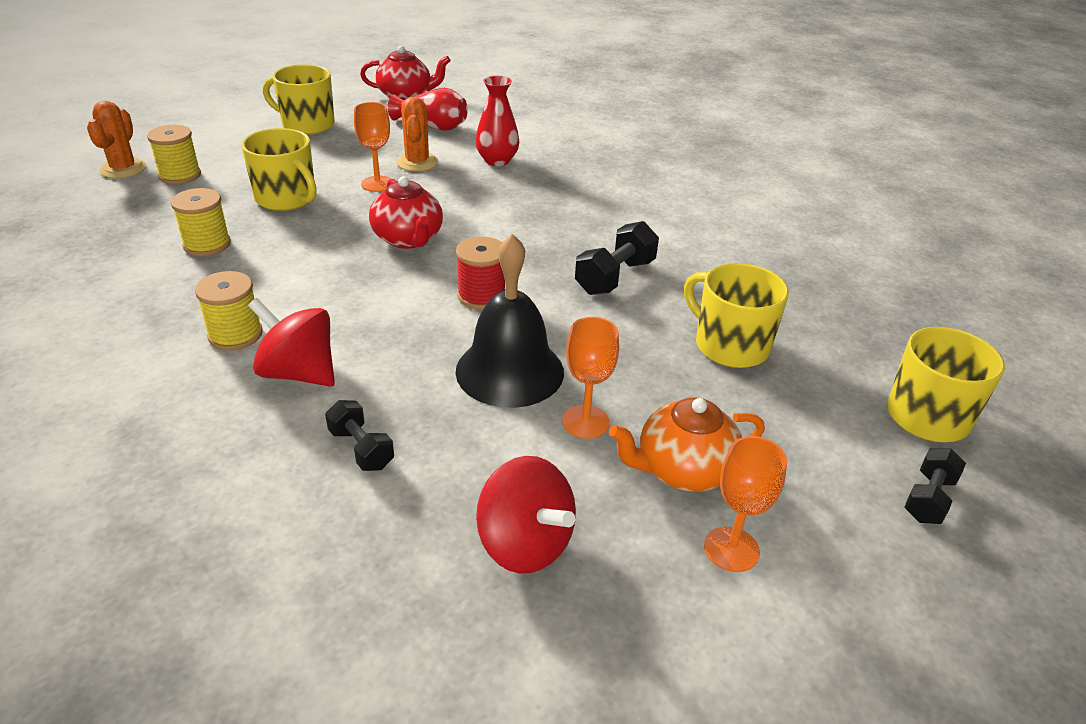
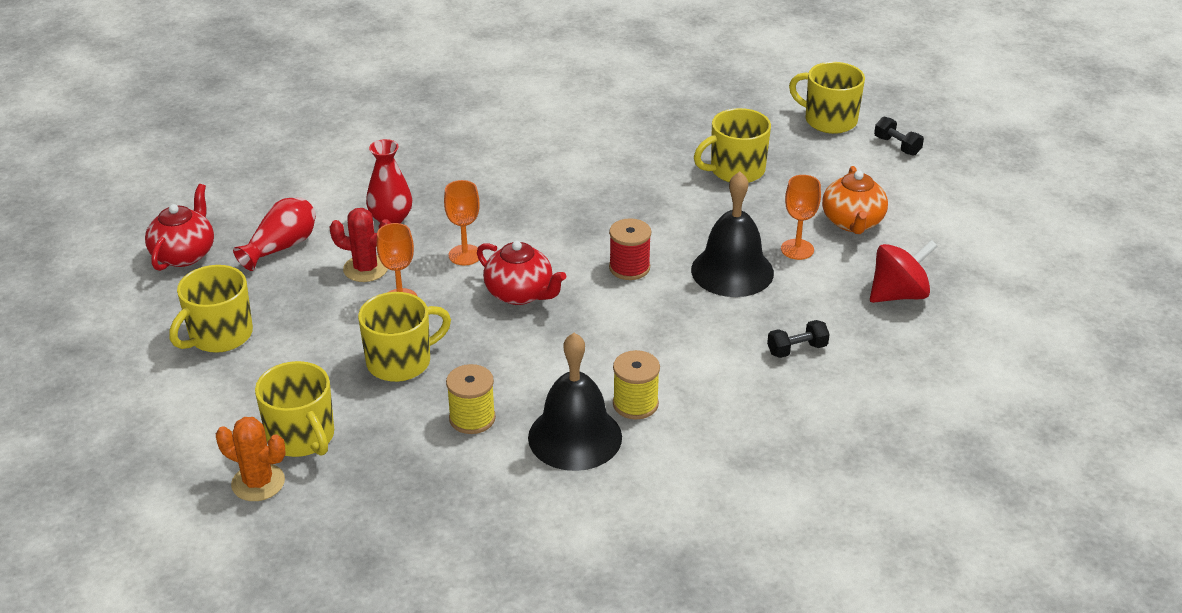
camera: 70 degrees left, 0 degrees up
(178, 304) = (575, 437): none -> black bell
(180, 175) = (302, 437): yellow spool -> yellow mug
(298, 373) = (700, 372): red spinning top -> none
(408, 239) = (520, 294): red teapot -> red teapot turned 45 degrees clockwise
(417, 162) = (365, 269): orange cactus -> red cactus
(615, 277) = (629, 198): black dumbbell -> none
(731, 549) = (918, 223): orange goblet -> orange goblet (465, 255)

